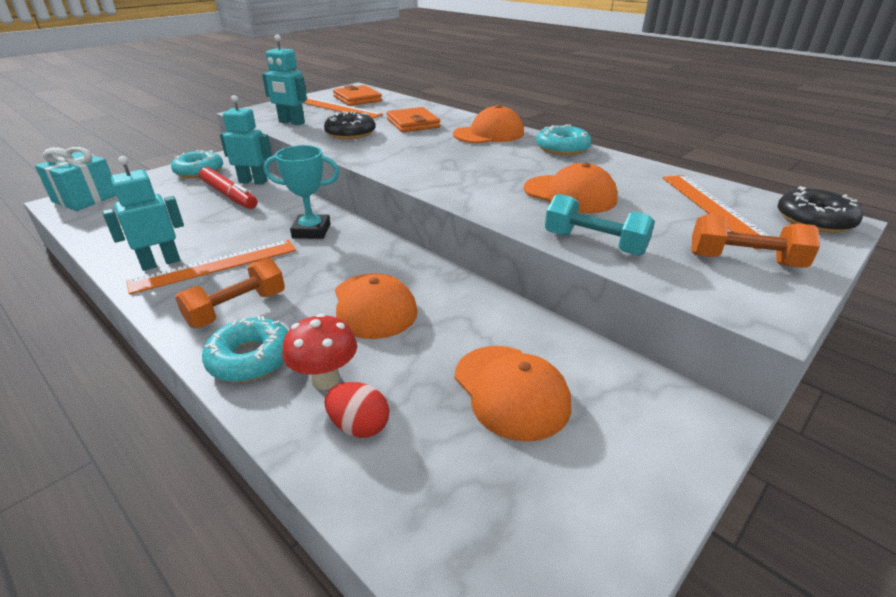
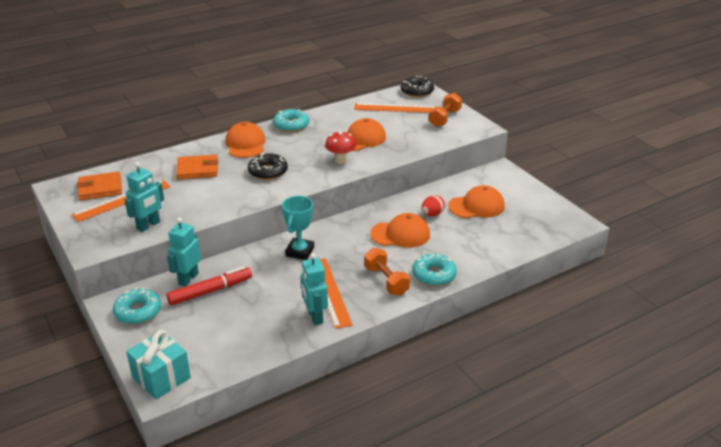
camera: 75 degrees left, 0 degrees up
(325, 379) = (456, 253): red mushroom -> red mushroom (340, 160)
(350, 133) = (202, 199): black donut -> black donut (268, 171)
(359, 426) = (488, 245): red egg -> red egg (432, 214)
(594, 243) = (417, 146): turquoise dumbbell -> none

